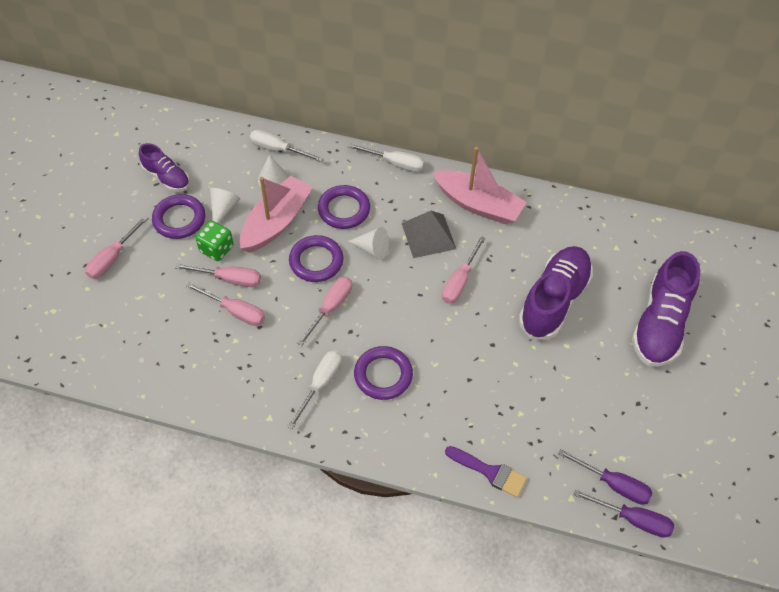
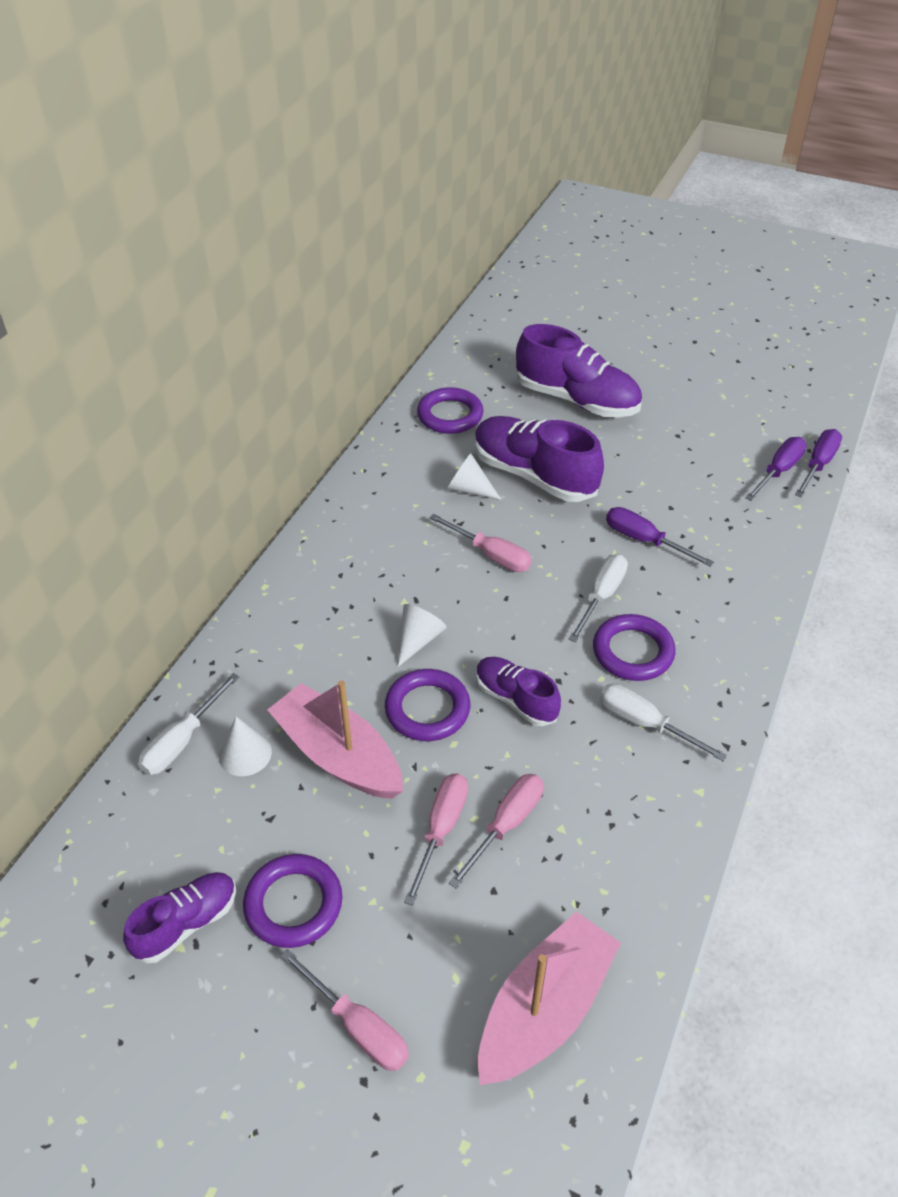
camera: 80 degrees left, 10 degrees down
(216, 249) = (374, 846): green dice -> none
(223, 209) = (289, 831): white cone -> white cone (469, 489)
(330, 308) = (515, 699): pink screwdriver -> purple shoe
(344, 209) = (336, 665): purple ring -> purple ring (450, 415)
(395, 163) = (264, 595): white screwdriver -> white screwdriver (601, 597)
(428, 236) = (408, 576): grey pyramid -> none
(478, 204) = (367, 519): pink boat -> pink boat (545, 1009)
(490, 472) = (771, 567): purple brush -> none
(498, 380) = (644, 540): none -> purple screwdriver

